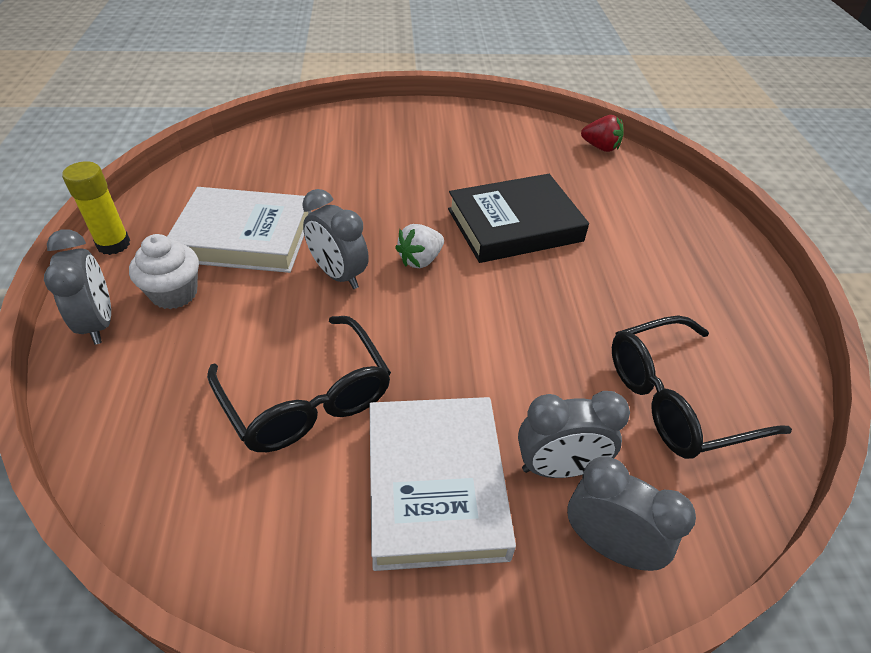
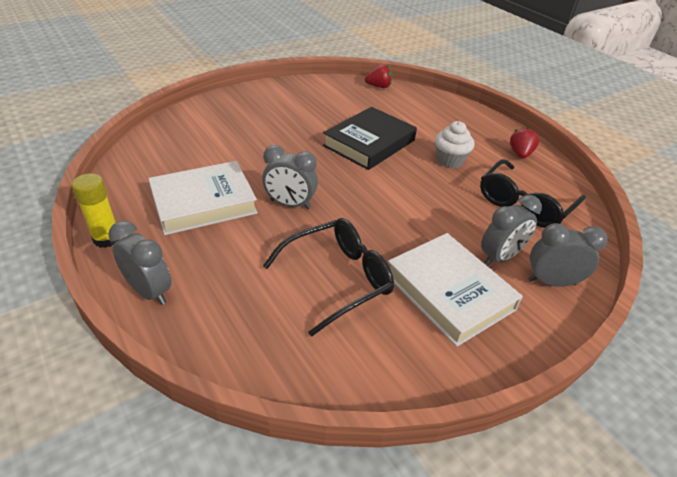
camera: 30 degrees left, 5 degrees down
(174, 293) = (188, 253): white cupcake -> white cupcake (450, 160)
(307, 399) = (338, 279): black glasses -> black glasses turned 60 degrees counterclockwise
(420, 260) = (332, 179): white strawberry -> none
(741, 317) = (520, 154): none -> red strawberry

